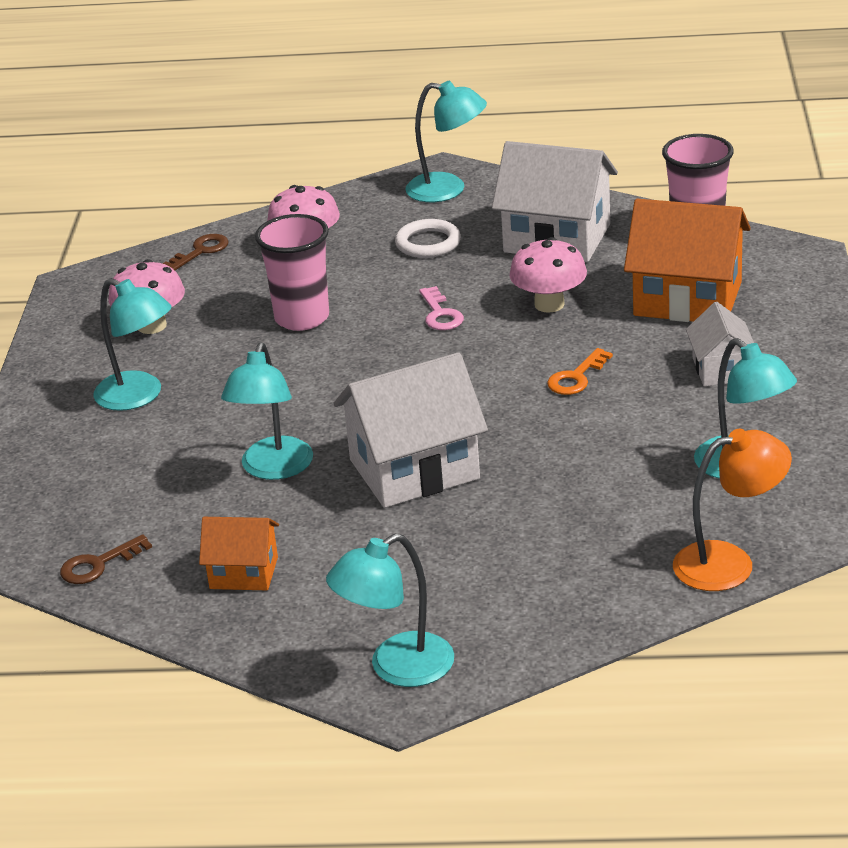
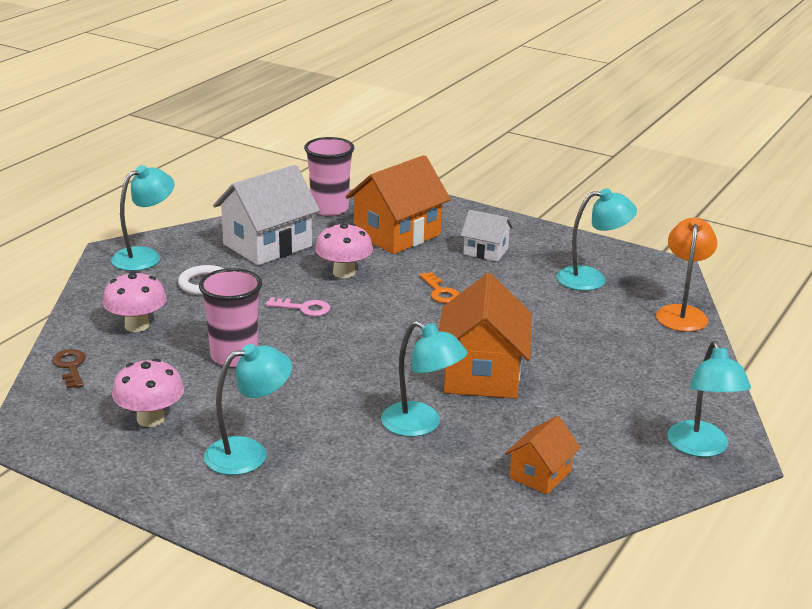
camera: 65 degrees left, 5 degrees down
(98, 565) = (467, 536): brown key -> none
(414, 469) = (482, 374): white house -> orange house

